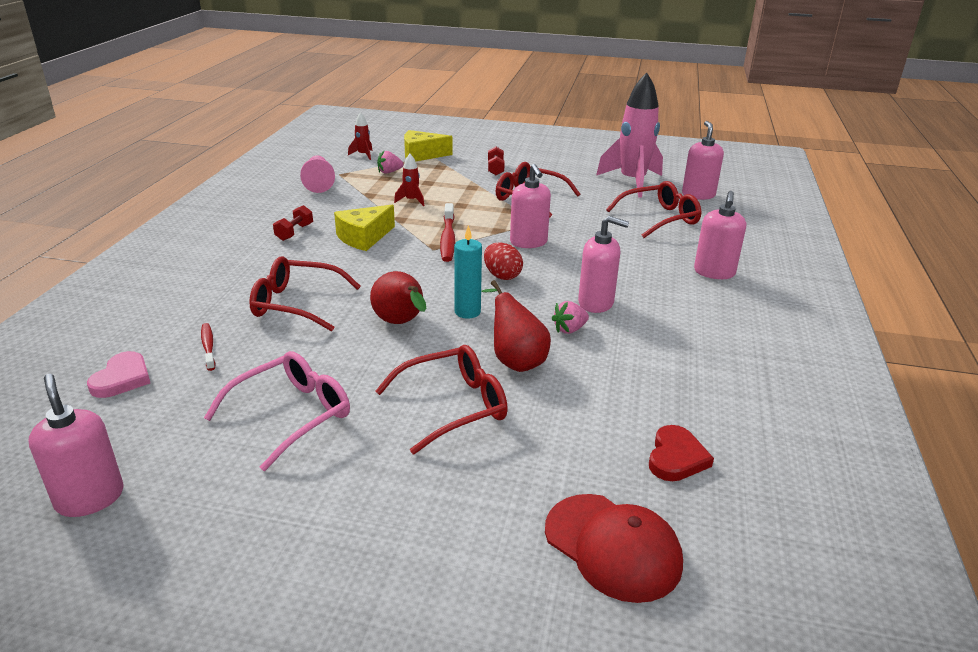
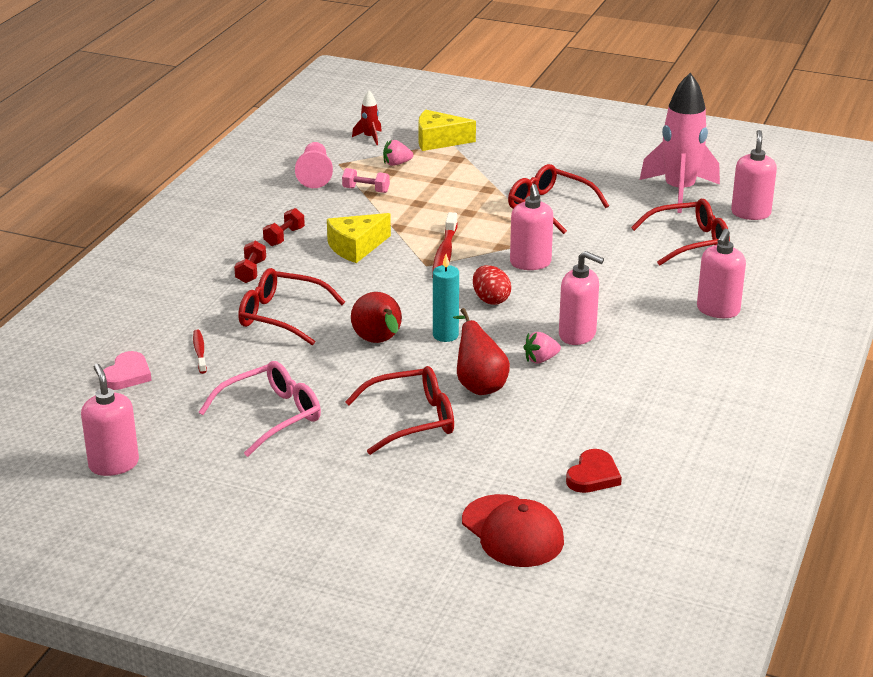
camera: 10 degrees right, 0 degrees up
(366, 192) = (366, 190): none -> pink dumbbell
(411, 201) = (414, 204): red rocket -> none
(495, 169) = (521, 165): red dumbbell -> red dumbbell (251, 272)

